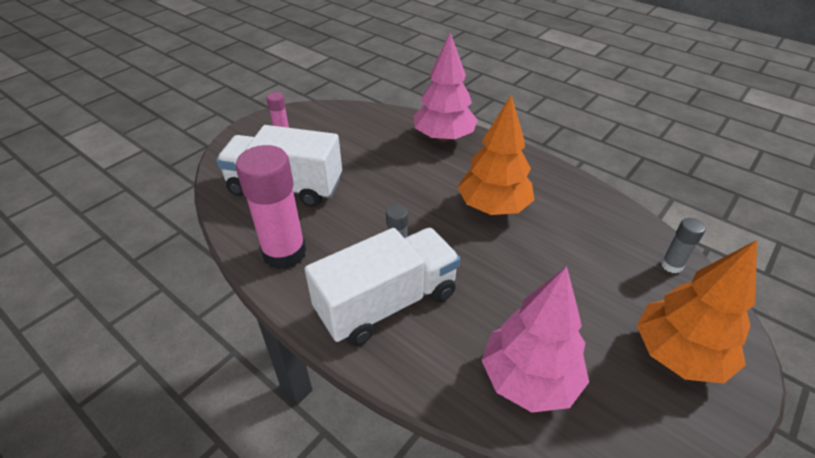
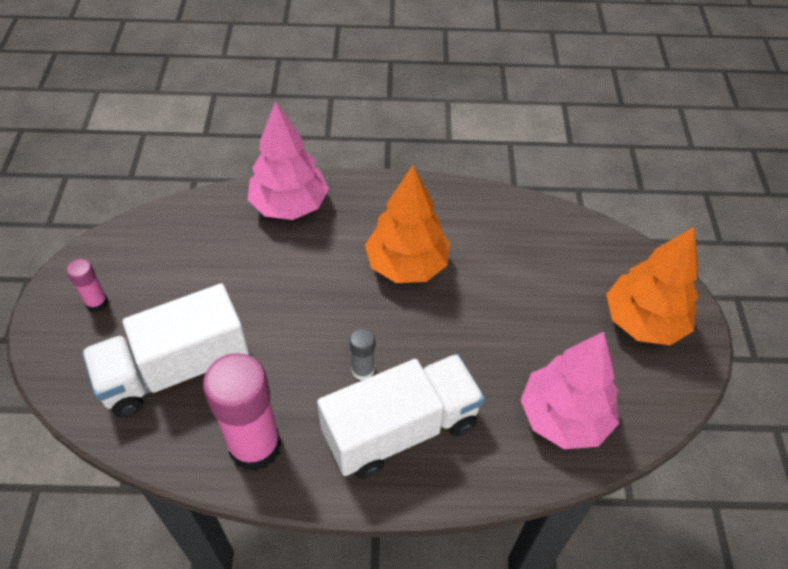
camera: 40 degrees left, 10 degrees up
(387, 303) = (400, 429): white truck -> white truck turned 45 degrees clockwise
(671, 265) = (587, 239): grey glue stick -> none

